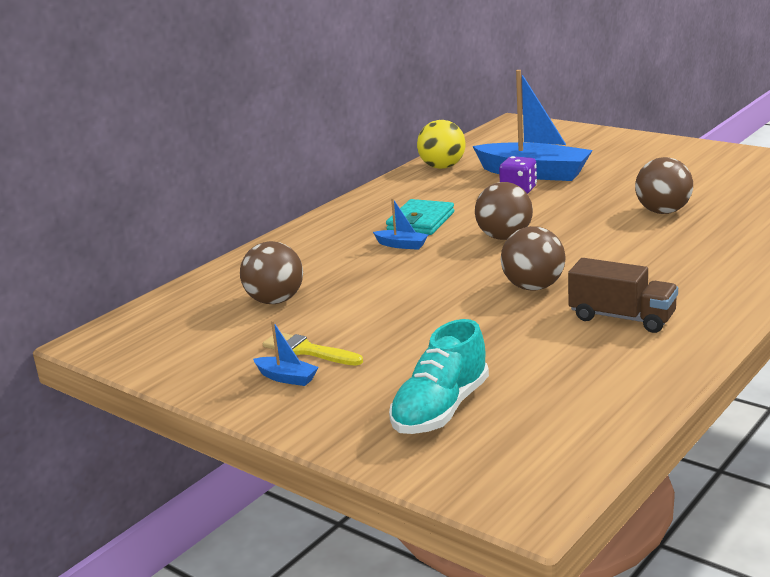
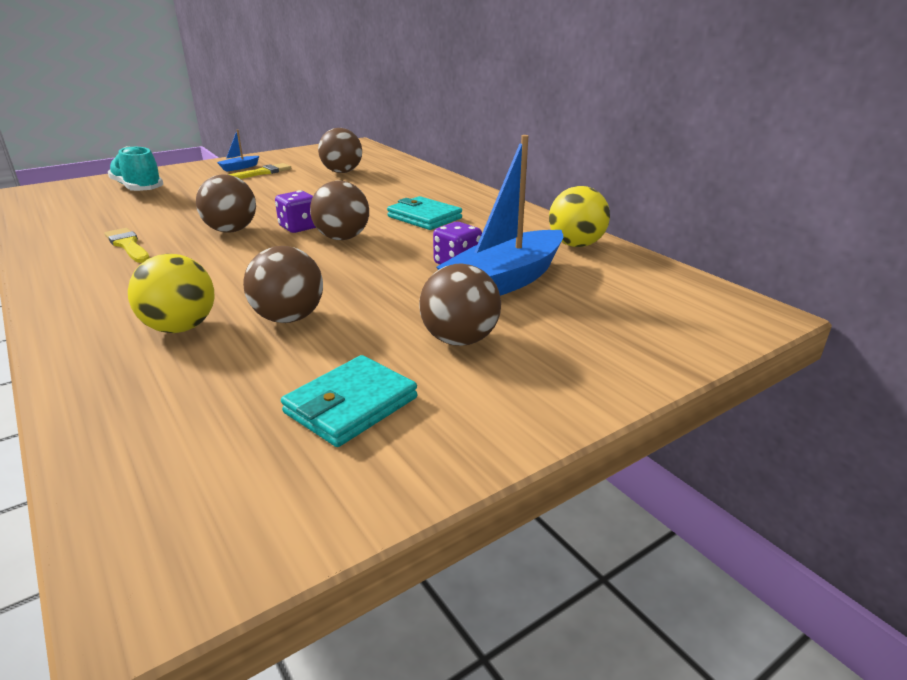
camera: 105 degrees right, 5 degrees up
(401, 245) = (382, 206): blue boat -> none
(496, 261) = (299, 227): none -> purple dice
(622, 318) = (128, 245): brown truck -> yellow brush
(629, 169) = (459, 340): none -> brown ball
(718, 235) = (180, 328): none -> yellow ball
(724, 174) = (351, 405): none -> turquoise wallet

